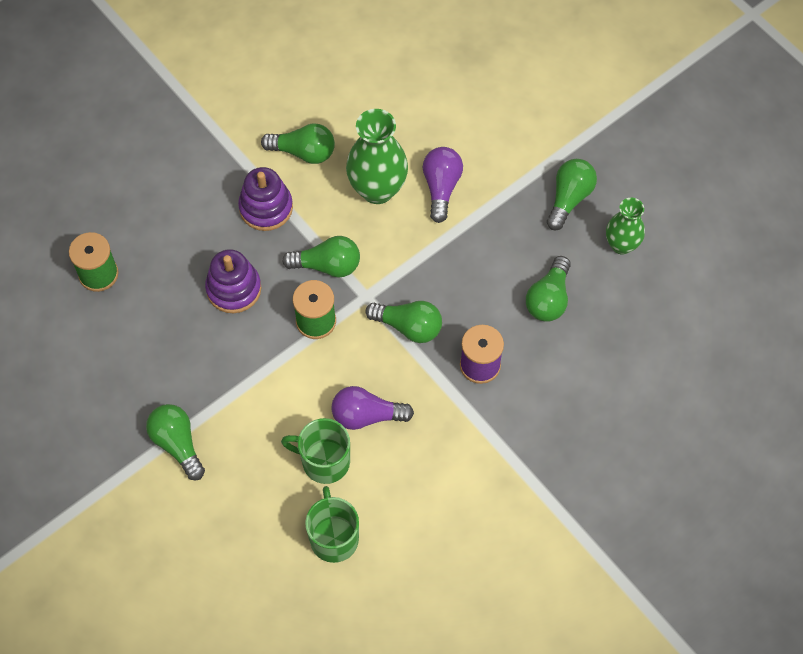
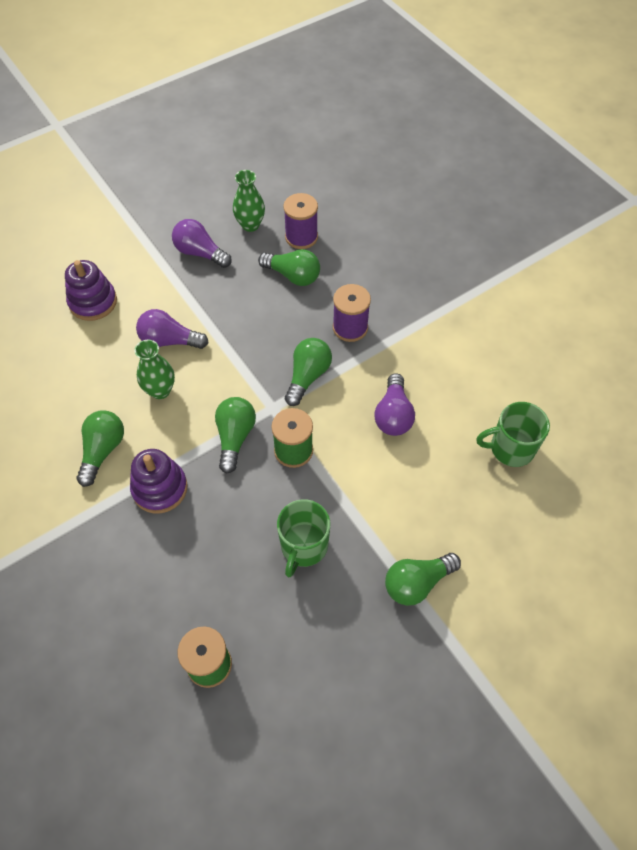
camera: 85 degrees left, 5 degrees down
(234, 289) = (248, 523): purple stacking toy -> purple stacking toy (93, 302)
(324, 461) = (437, 452): green mug -> green mug (303, 546)
(377, 189) = (160, 390): green vase -> green vase, size x0.62
(569, 198) = (200, 253): green light bulb -> purple light bulb
(611, 302) = (301, 237): none -> purple spool

